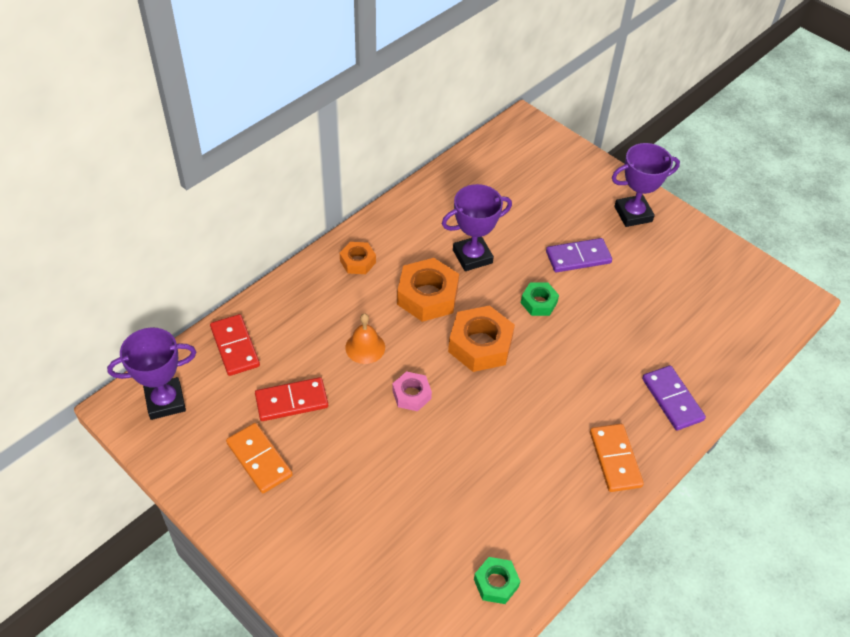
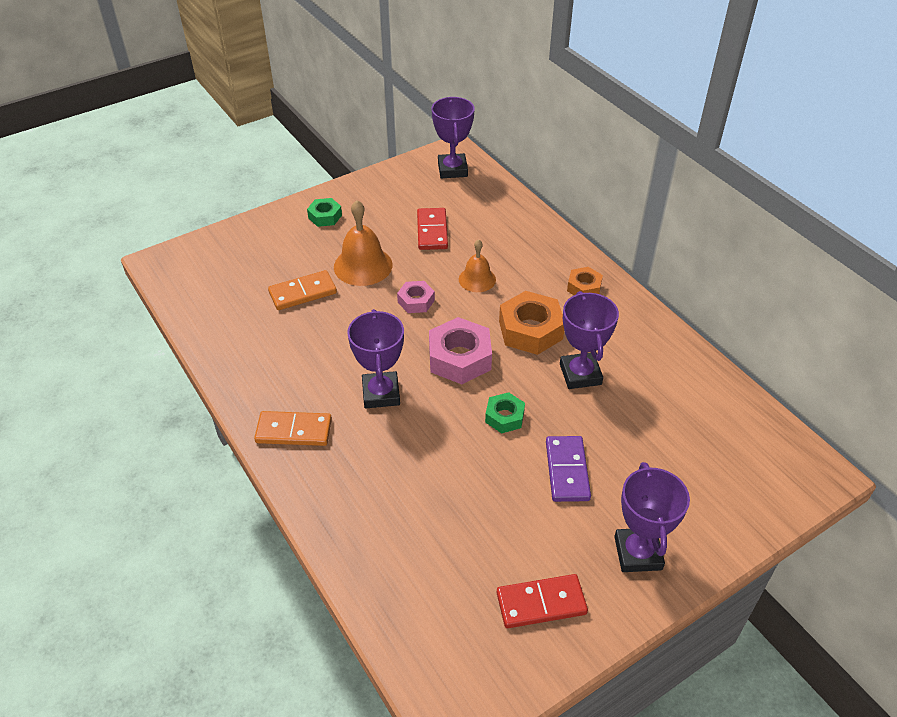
camera: 105 degrees right, 5 degrees down
(235, 347) = (497, 205): red domino -> red domino (541, 603)
(259, 459) = (383, 210): orange domino -> orange domino (302, 292)
(366, 457) = (363, 265): none -> orange bell
(480, 345) = (459, 358): orange nut -> pink nut
(496, 583) = (218, 322): green nut -> green nut (325, 216)
(545, 398) = (381, 393): none -> purple trophy
(672, 399) = (344, 503): purple domino -> none

